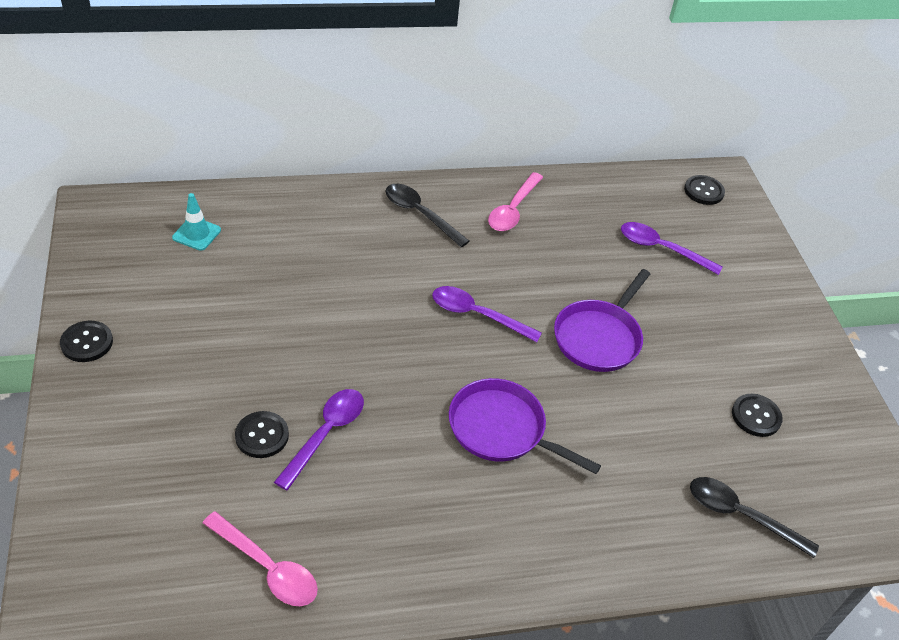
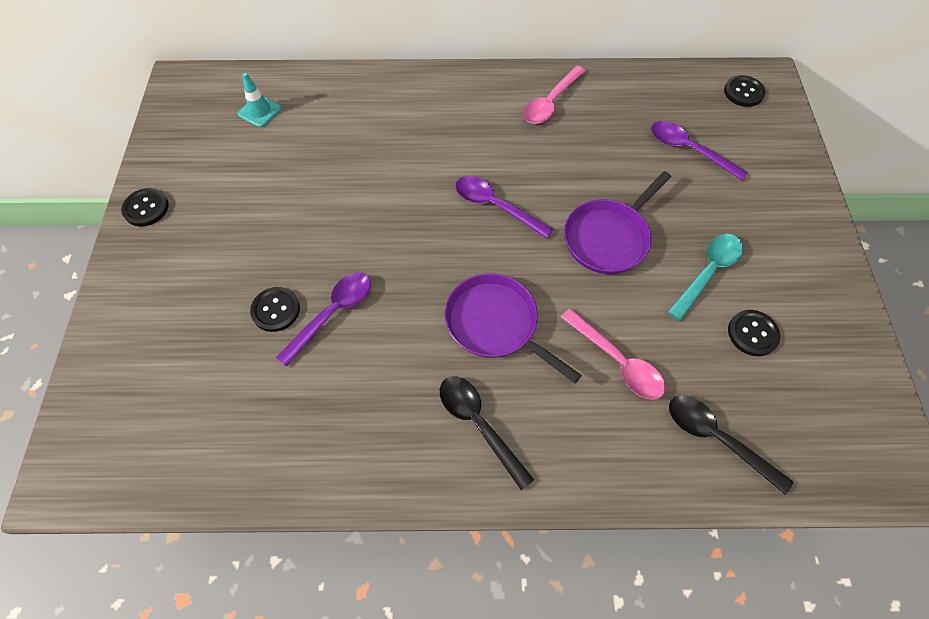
camera: 15 degrees right, 15 degrees up
(267, 567) = (254, 440): pink spoon -> pink spoon (617, 361)
(420, 214) = (462, 102): black spoon -> black spoon (478, 424)
(702, 363) = (707, 272): none -> turquoise spoon

